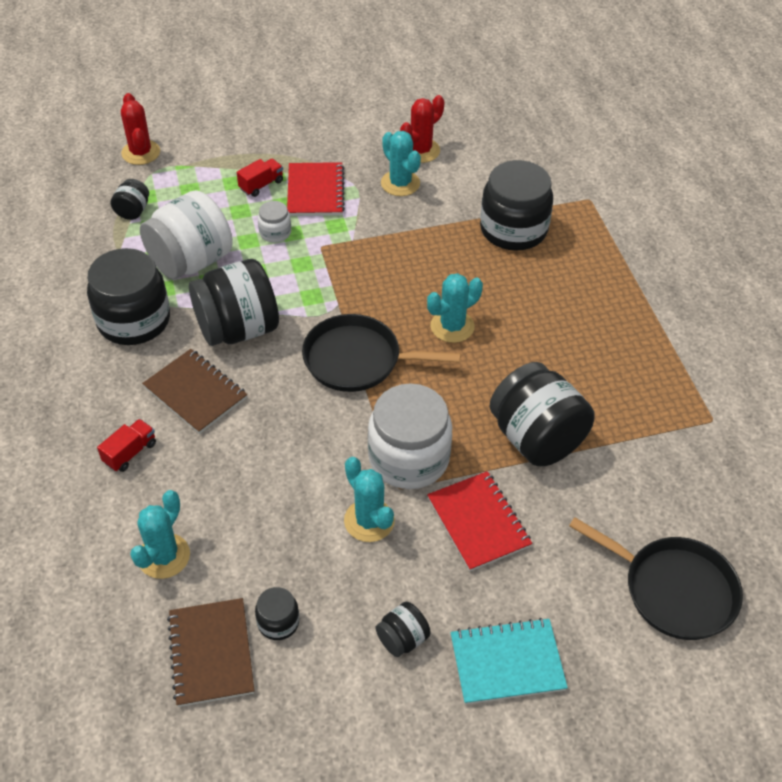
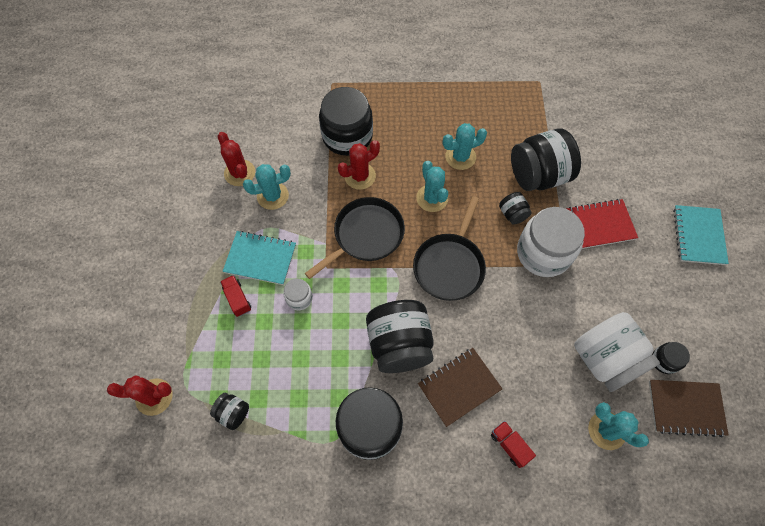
camera: 75 degrees left, 15 degrees up
(191, 261) = (313, 370): white jar -> white jar (605, 359)
(315, 191) = (260, 259): red notebook -> turquoise notebook
(369, 521) = (591, 288): turquoise cactus -> turquoise cactus (460, 157)
(402, 639) = (680, 288): black jar -> black jar (512, 214)
(458, 252) = (360, 176): none -> red cactus
(674, 590) = (655, 139): black pan -> black pan (366, 235)

